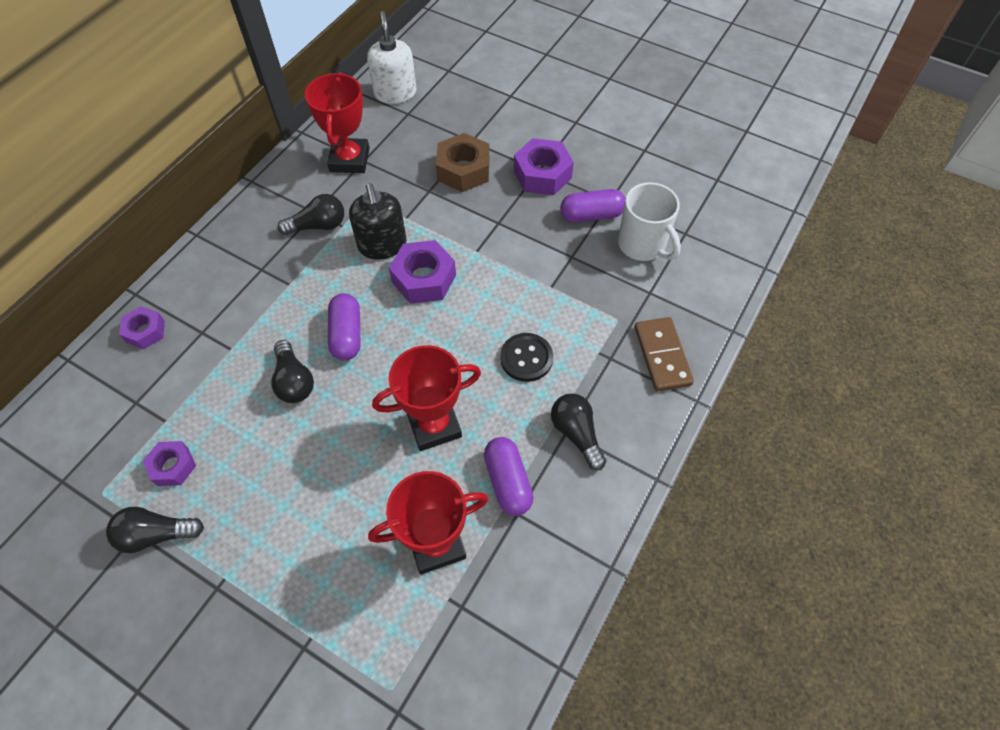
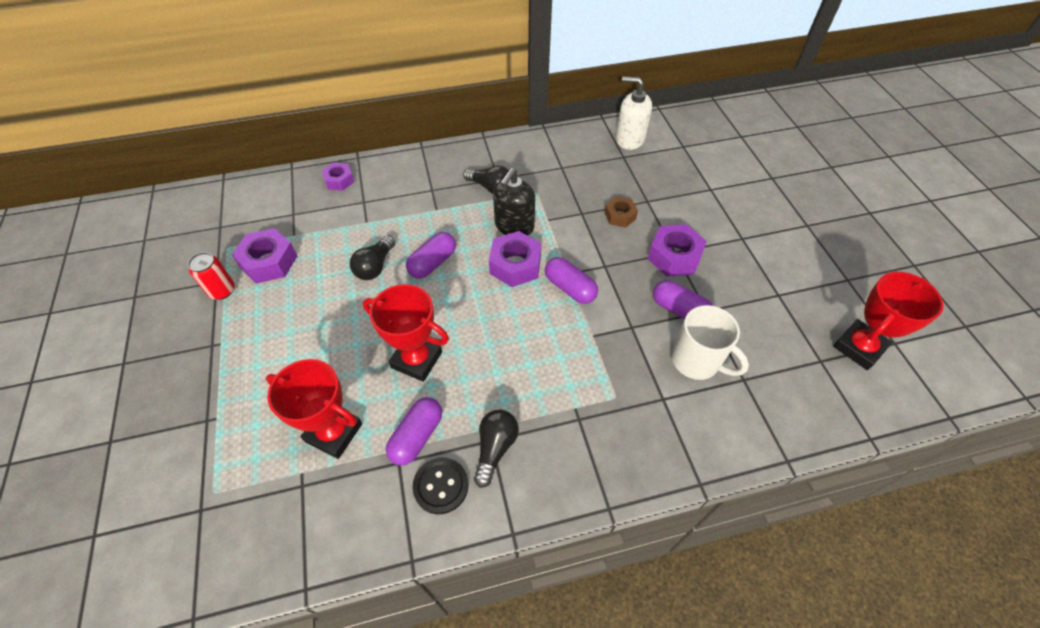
camera: 45 degrees right, 5 degrees down
(156, 534) = (222, 291): black light bulb -> red can
(173, 466) = (269, 262): purple nut -> purple nut, size x1.62
(349, 160) = (553, 161): red trophy -> red trophy (859, 347)
(395, 93) = (629, 139): white soap dispenser -> white soap dispenser turned 105 degrees counterclockwise
(463, 170) = (620, 216): brown nut -> brown nut, size x0.62
(491, 262) = (570, 288): none -> purple capsule
(526, 358) = (521, 368): black button -> black button (441, 486)
(642, 245) = (697, 361): white mug -> white mug turned 60 degrees counterclockwise
(662, 356) = (619, 451): brown domino -> none

